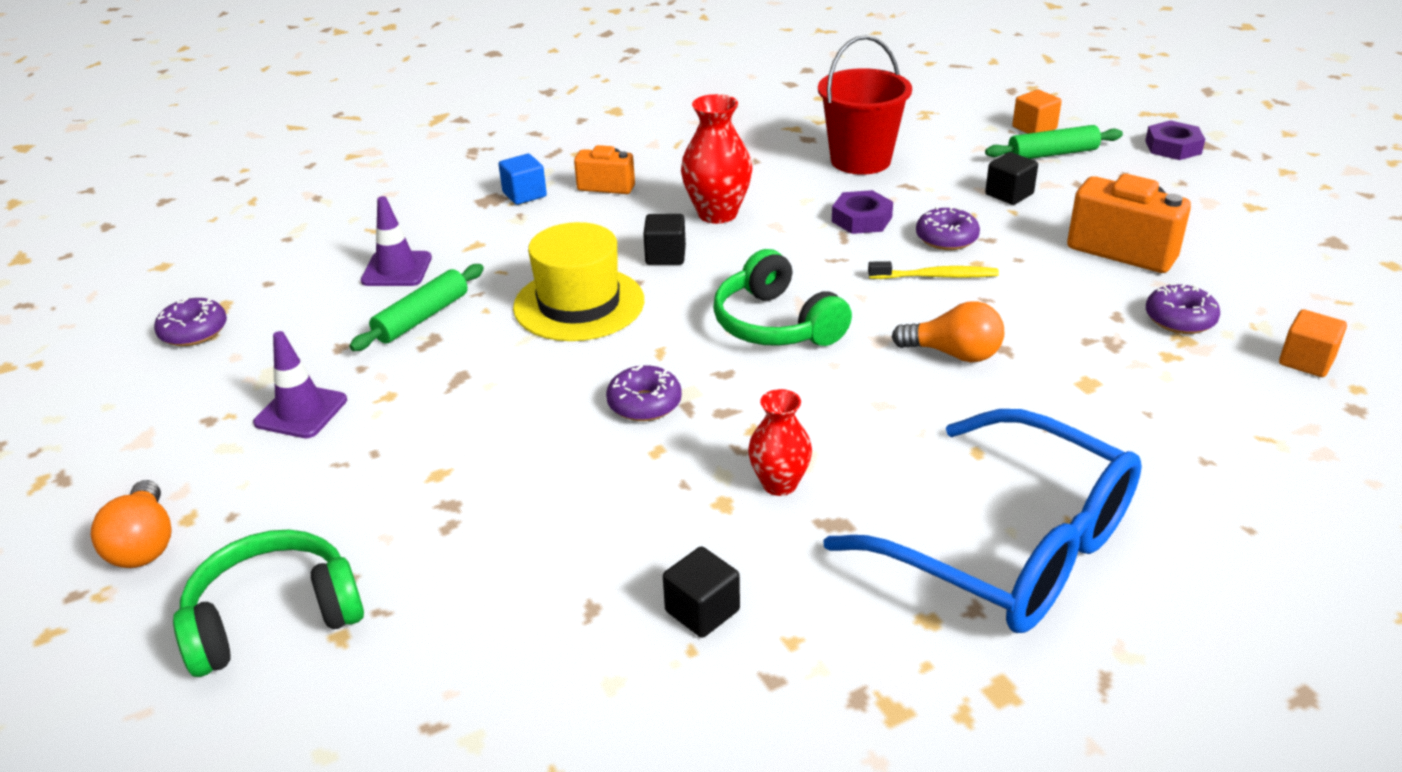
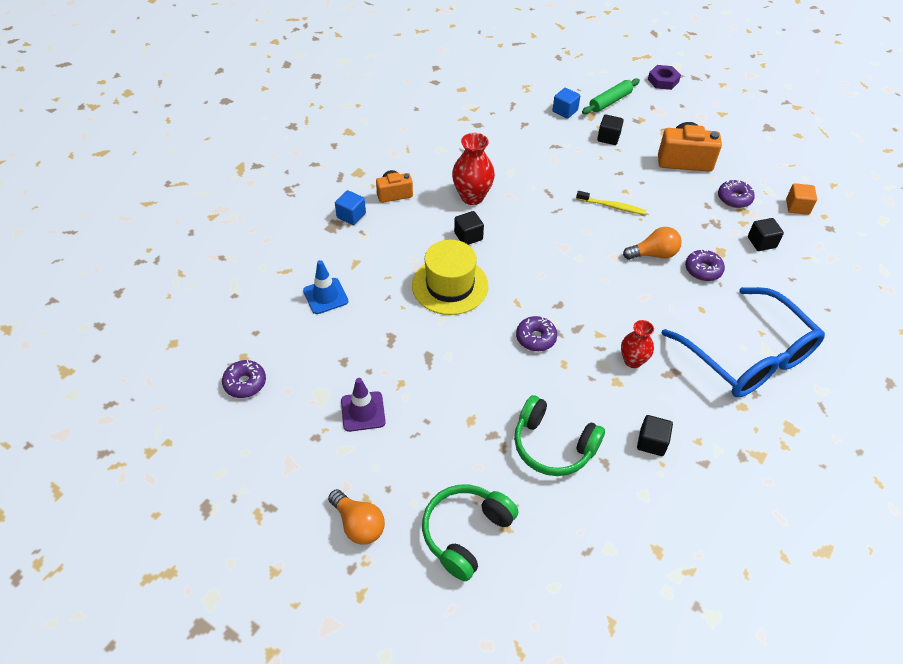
camera: 30 degrees left, 15 degrees up
(397, 269) = (325, 296): purple traffic cone -> blue traffic cone
(422, 317) = (372, 325): green rolling pin -> none
(776, 324) = (559, 264): green headphones -> green headphones (553, 446)
(860, 160) = (518, 134): red bucket -> none
(862, 219) = (549, 178): purple nut -> none
(936, 276) = (612, 206): yellow toothbrush -> yellow toothbrush turned 45 degrees clockwise
(946, 238) = (599, 178): purple donut -> purple donut (703, 270)
(963, 150) = (565, 111): none -> blue cube
(1010, 548) = (748, 356): blue glasses -> blue glasses turned 45 degrees clockwise
(1034, 128) = (589, 84): orange cube -> none
(1184, 392) = (761, 242): none -> black cube

